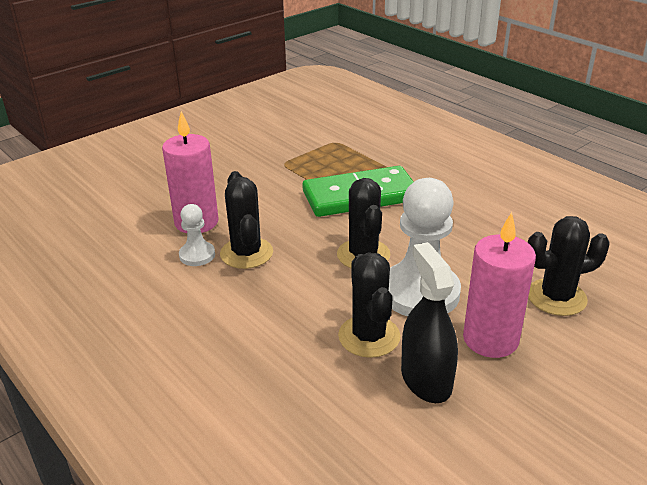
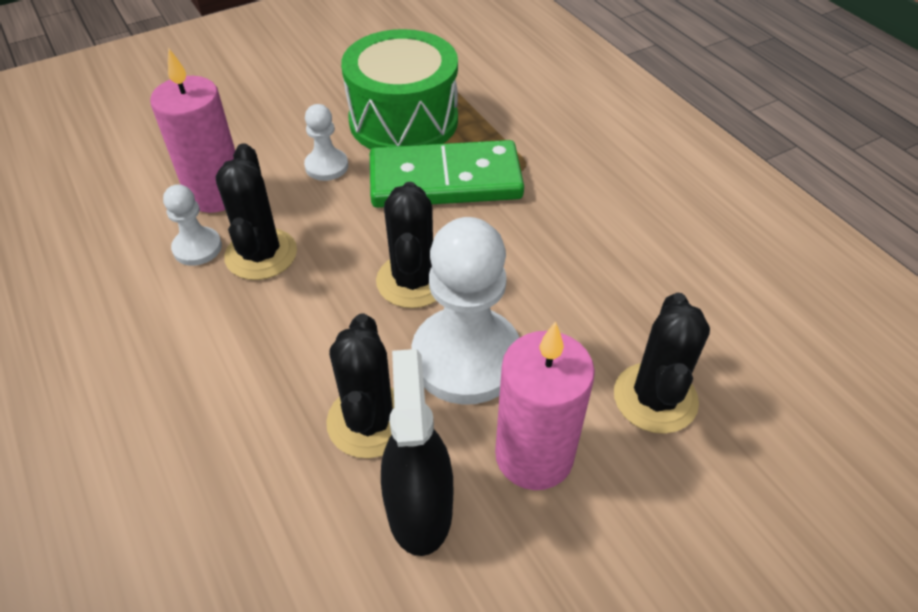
camera: 10 degrees right, 15 degrees up
(271, 197) = (326, 166): none -> white pawn
(314, 165) = (403, 120): none -> green drum
(556, 297) = (655, 398): black cactus -> black cactus turned 75 degrees counterclockwise

